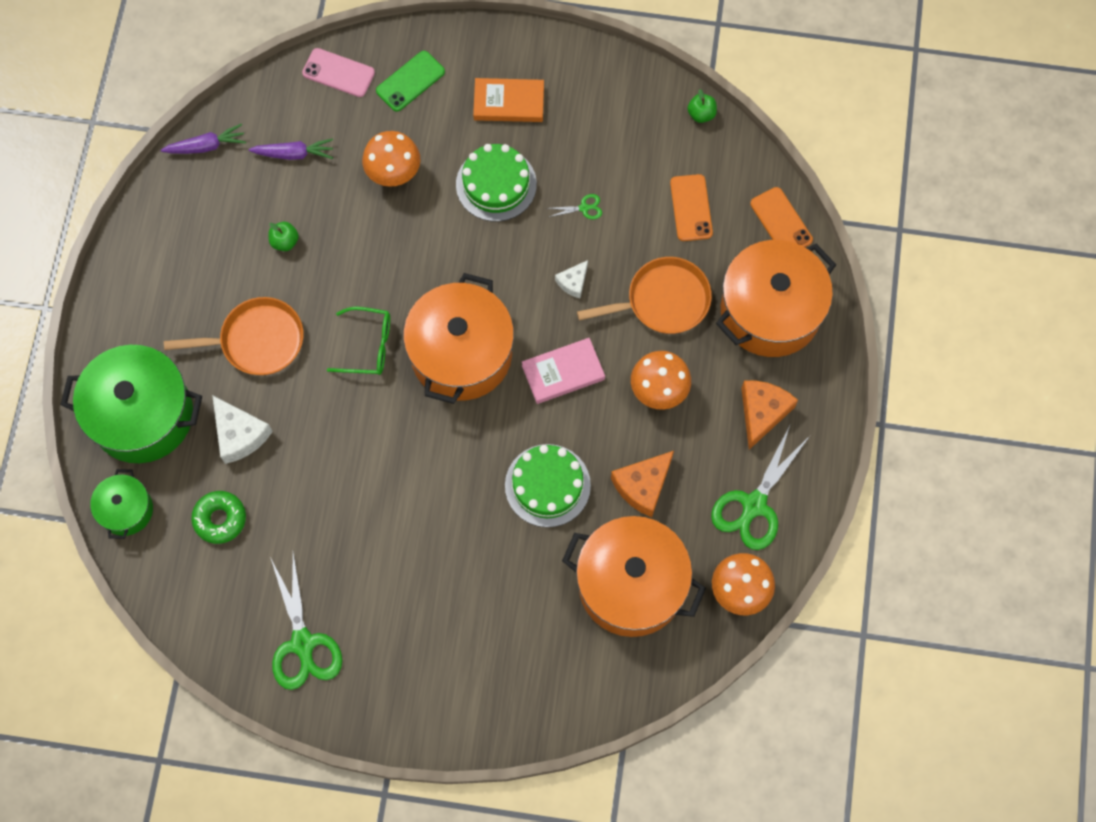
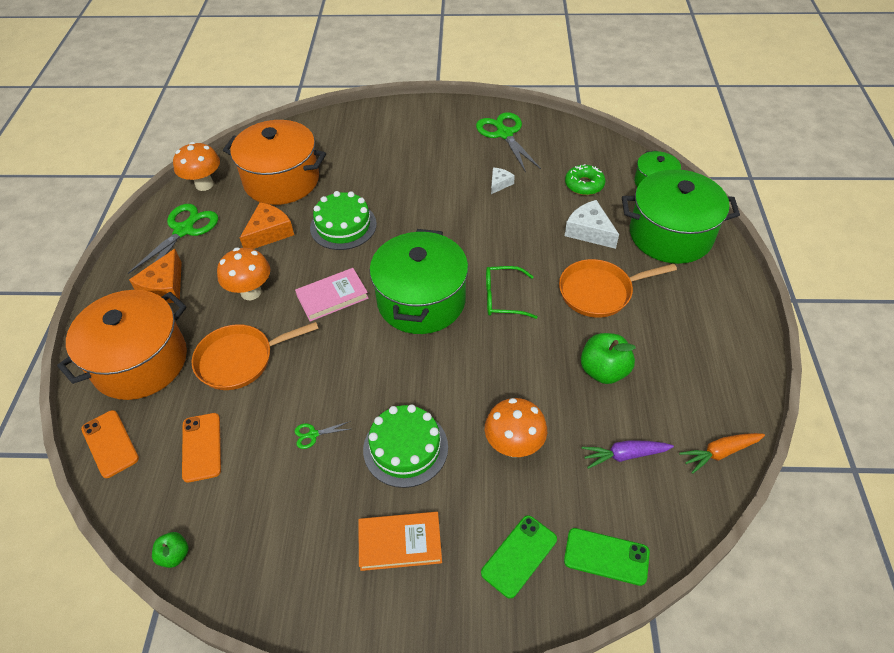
camera: 175 degrees right, 20 degrees down
(206, 146) = (720, 453): purple carrot -> orange carrot
(285, 241) = (603, 371): green apple -> green apple, size x1.77
(338, 73) = (606, 556): pink phone -> green phone
(461, 354) = (421, 301): orange pot -> green pot
(573, 282) = (324, 366): white cheese -> white cheese (499, 183)

